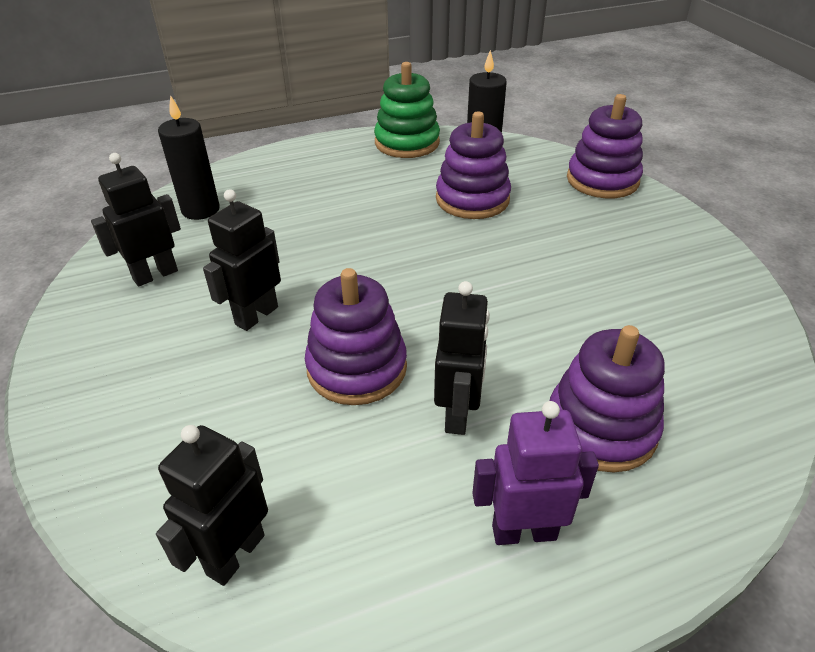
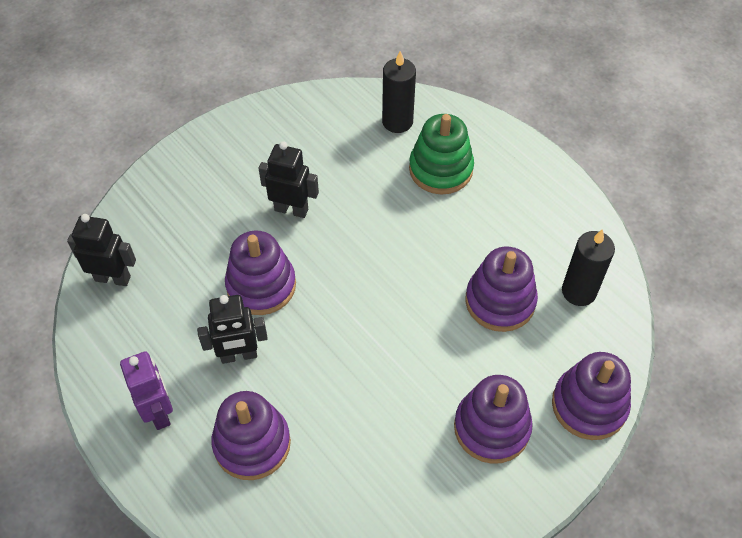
camera: 70 degrees right, 15 degrees up
(155, 275) = (311, 134): black robot -> none
(407, 143) = (576, 222): green stacking toy -> green stacking toy (440, 169)
(615, 235) = (491, 428): none -> purple stacking toy

